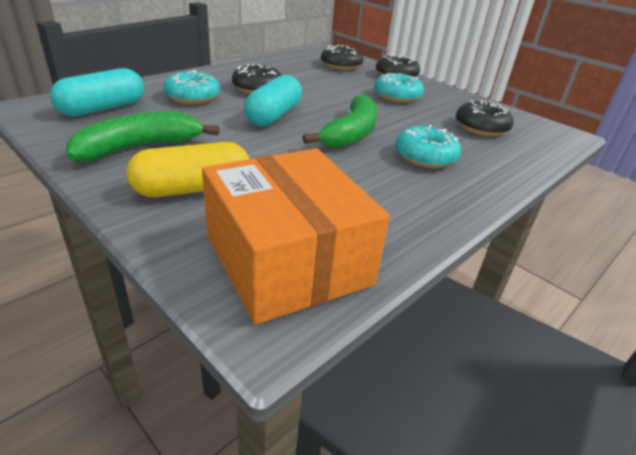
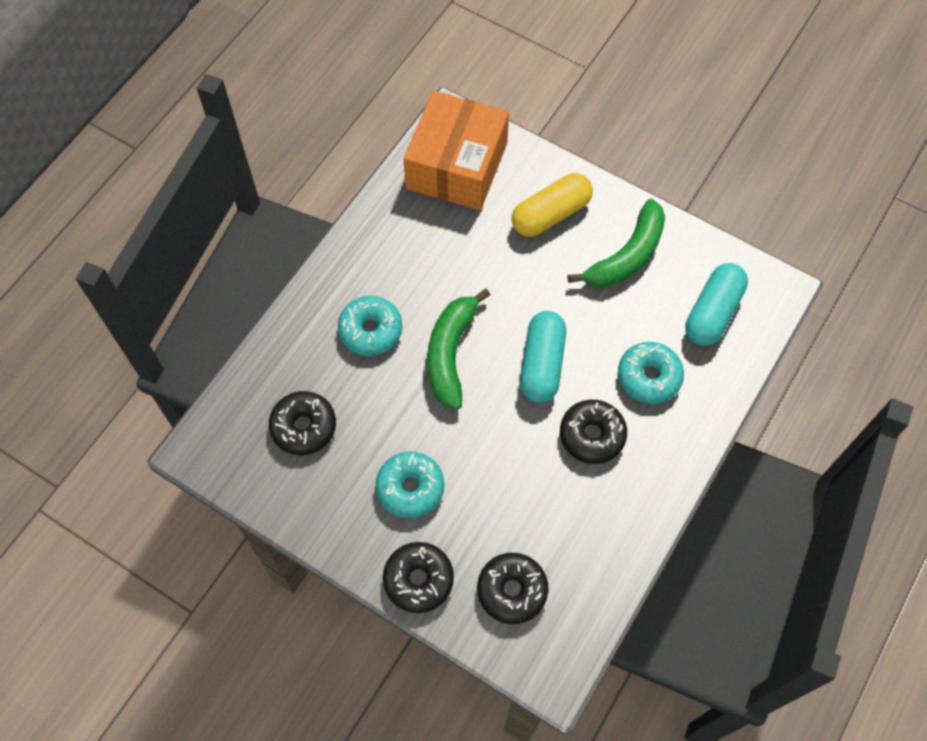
camera: 170 degrees right, 30 degrees up
(287, 260) = (456, 165): orange box -> orange box turned 60 degrees clockwise

